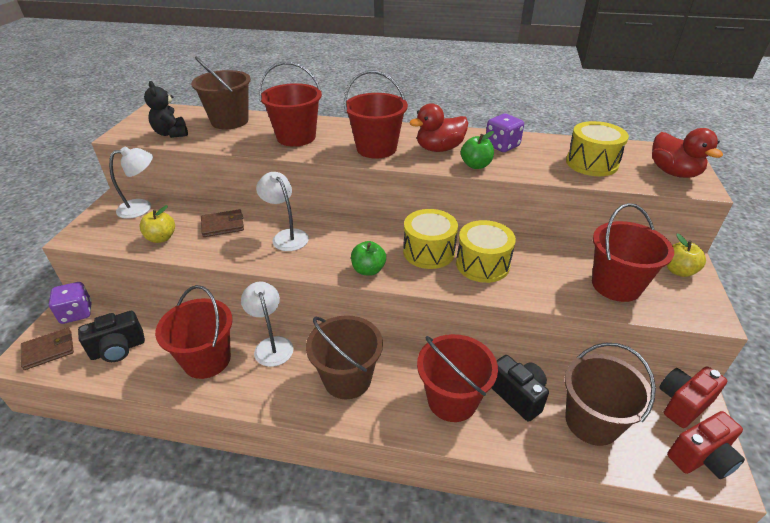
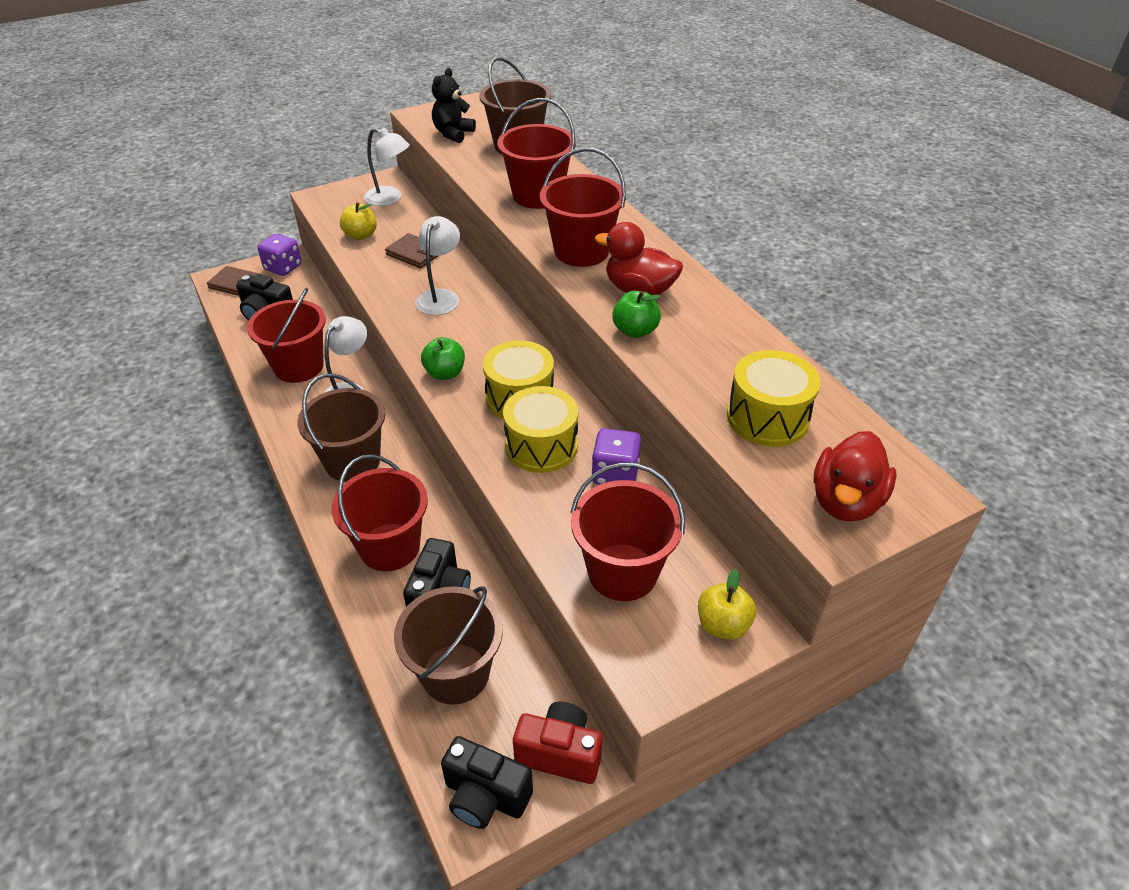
camera: 50 degrees right, 5 degrees up
(502, 146) = (712, 330): purple dice -> purple dice (615, 474)
(701, 457) = (485, 796): red camera -> black camera

